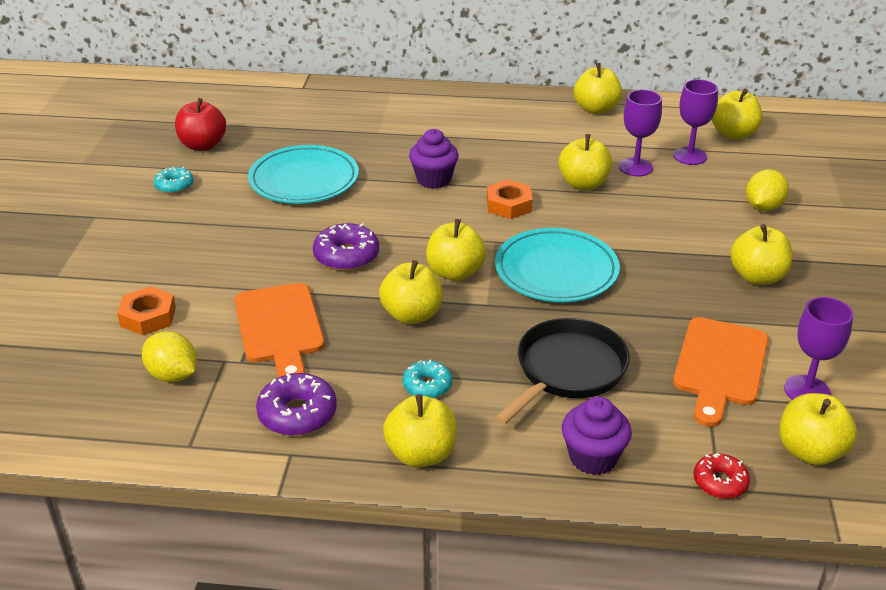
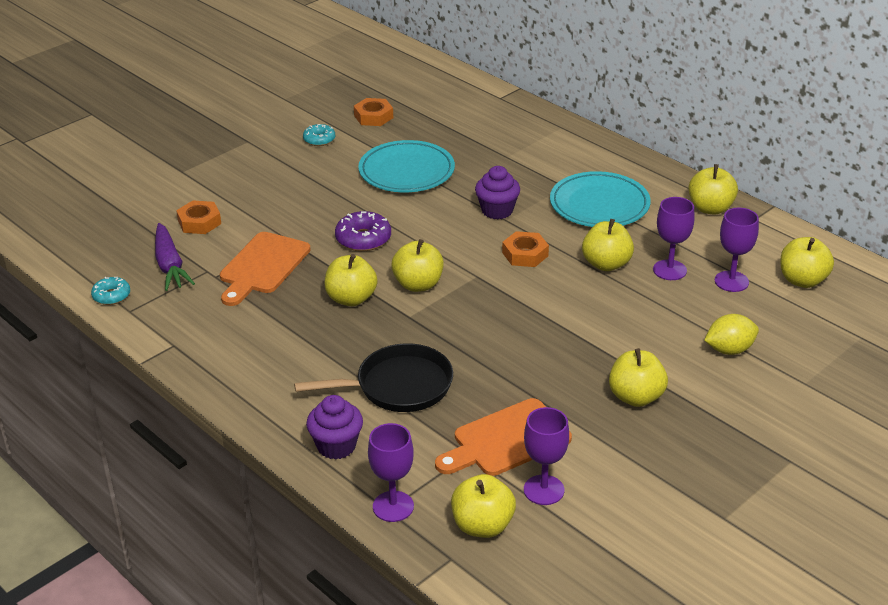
camera: 40 degrees right, 0 degrees up
(173, 375) = (170, 265): yellow lemon -> purple carrot
(203, 145) = (373, 117): red apple -> orange nut
(297, 414) = (206, 324): purple donut -> none
(421, 454) = (241, 385): yellow apple -> none
(427, 386) = (299, 348): turquoise donut -> turquoise donut (111, 296)
(556, 271) = (489, 318): turquoise plate -> turquoise plate (599, 205)
(720, 482) = (393, 506): red donut -> purple goblet

